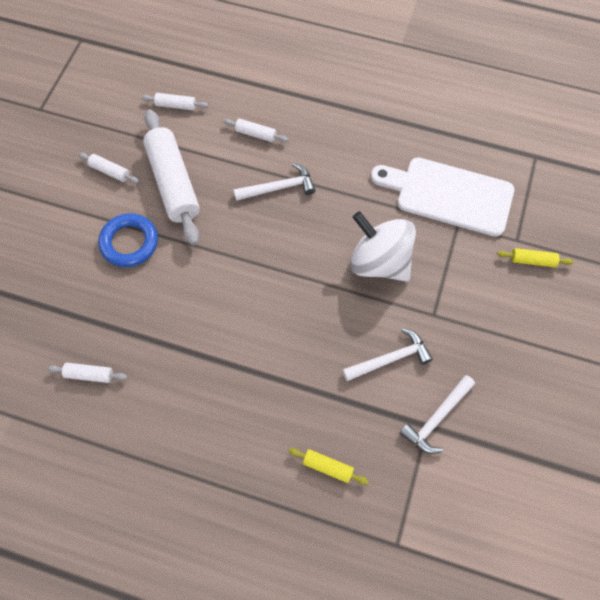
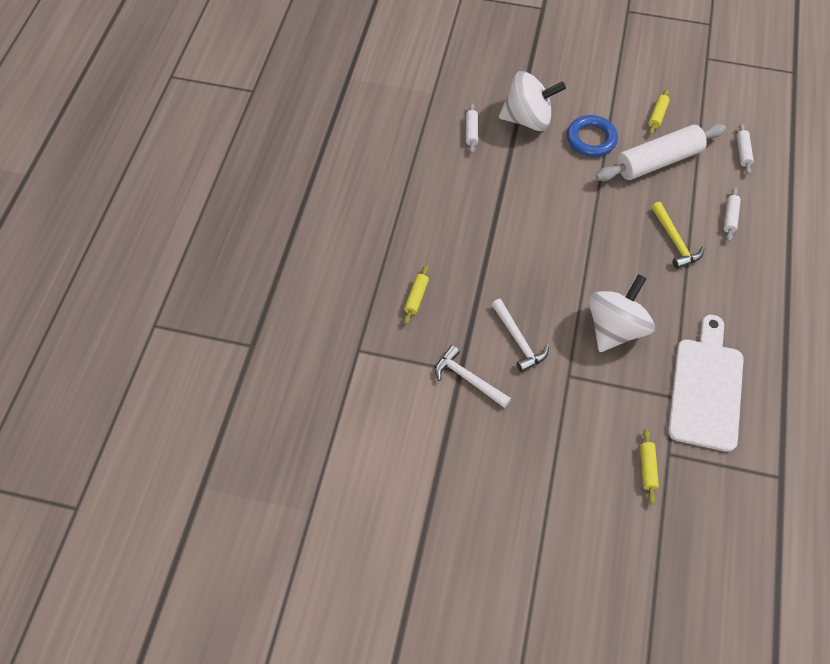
camera: 85 degrees right, 5 degrees down
(84, 306) = (527, 119): none -> white spinning top
(110, 171) = (657, 115): white rolling pin -> yellow rolling pin
(279, 188) = (674, 241): white hammer -> yellow hammer

